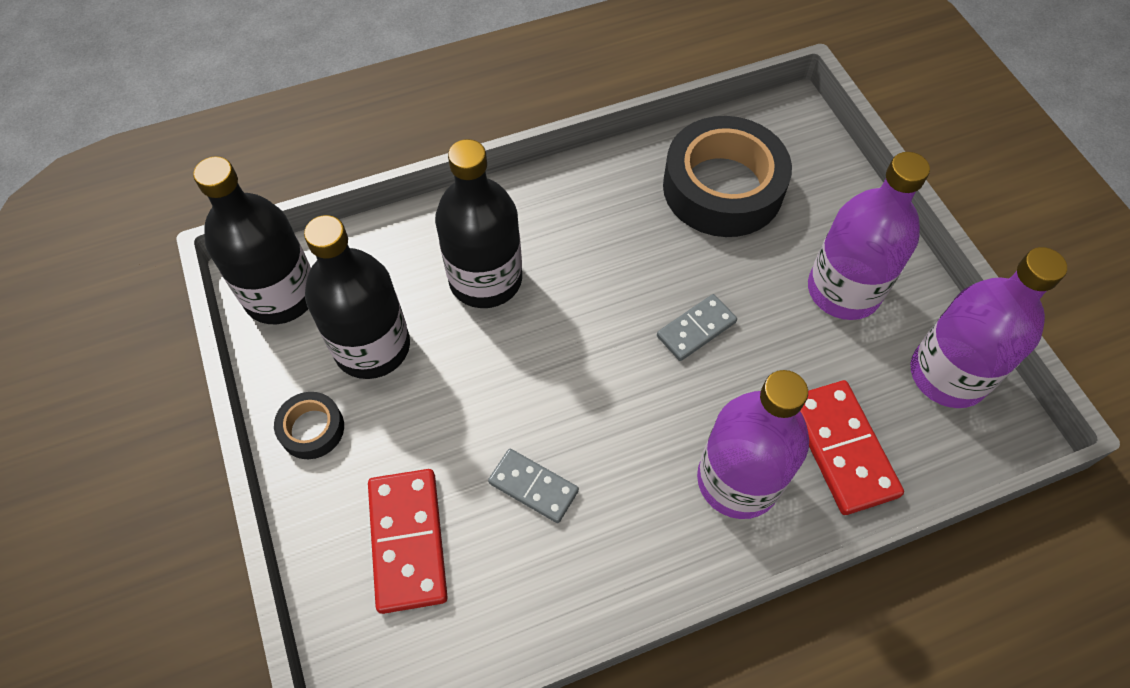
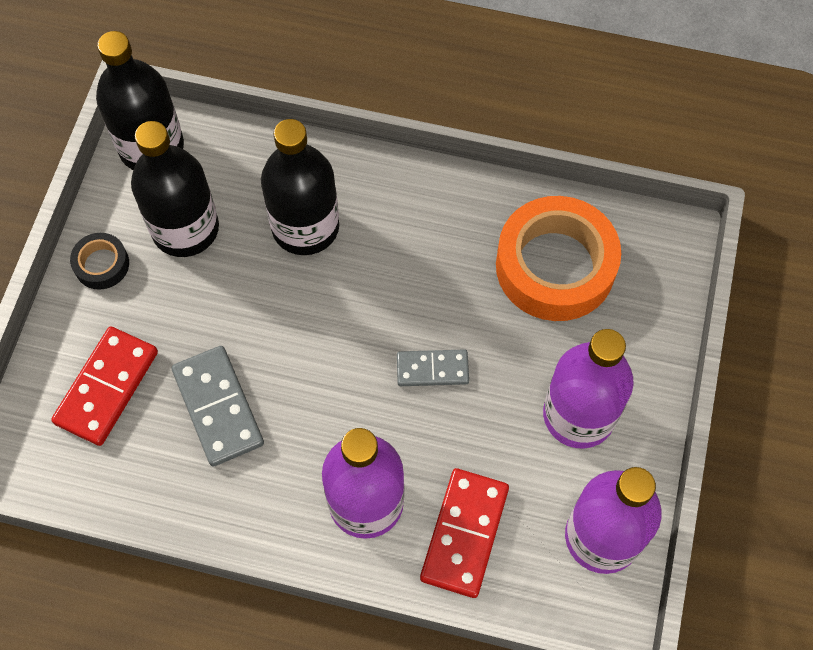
camera: 35 degrees right, 5 degrees up
(533, 487) = (218, 407): grey domino -> grey domino, size x1.58
(722, 187) = (555, 266): black tape -> orange tape

